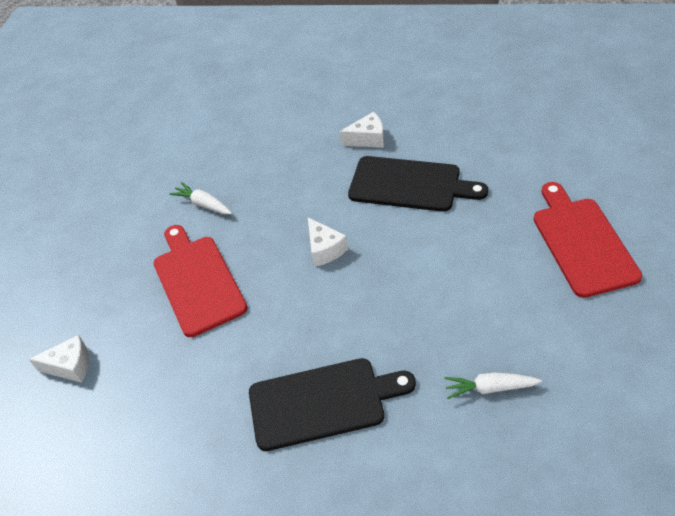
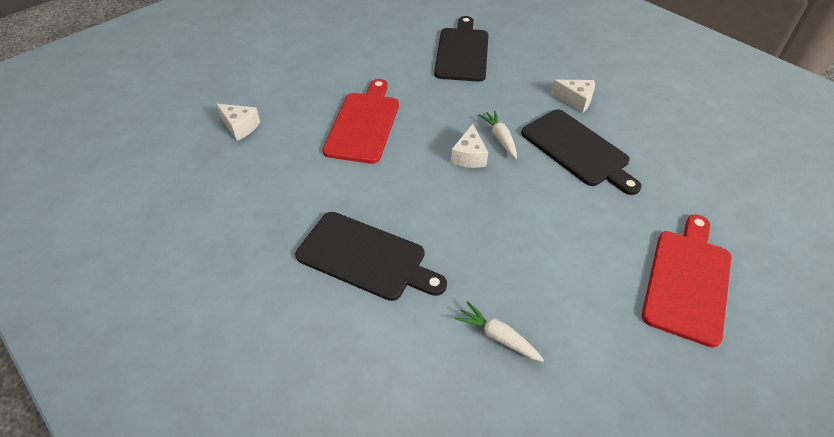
camera: 30 degrees right, 0 degrees up
(203, 204) = (416, 78): white carrot -> white carrot (500, 138)
(223, 151) = (462, 52): none -> black cutting board

